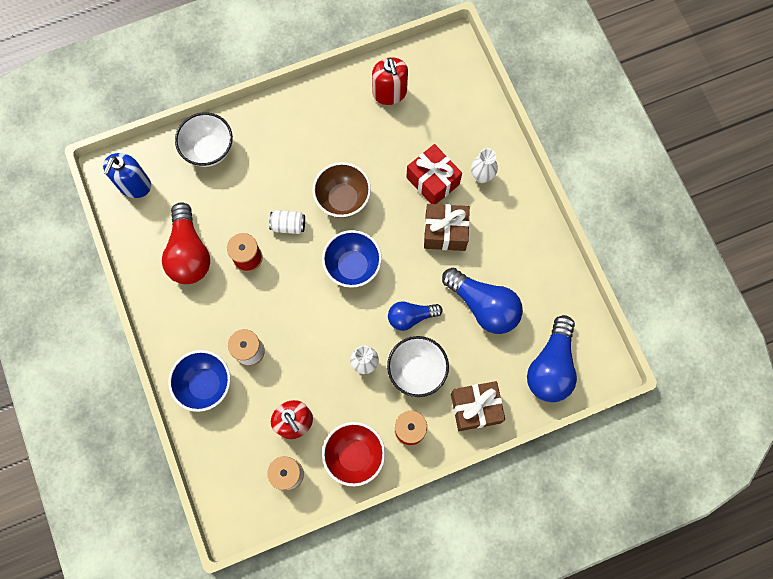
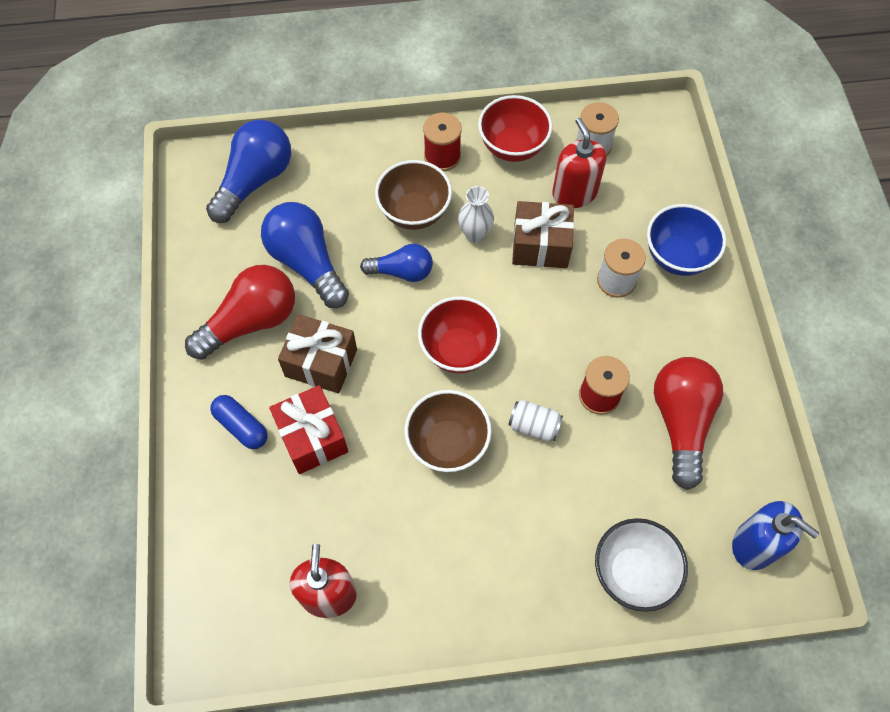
camera: 165 degrees left, 10 degrees down
(134, 185) = (754, 545): blue soap dispenser -> blue soap dispenser turned 90 degrees clockwise
(353, 266) = (458, 350): blue bowl -> red bowl
(417, 370) = (414, 212): white bowl -> brown bowl
(475, 408) = (359, 160): brown gift -> brown gift (540, 246)
(481, 176) = (241, 426): white vase -> blue capsule
(505, 249) = (251, 321): none -> red light bulb

